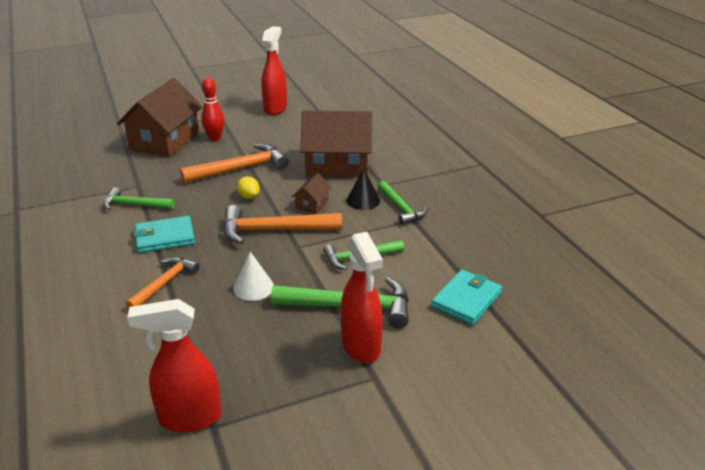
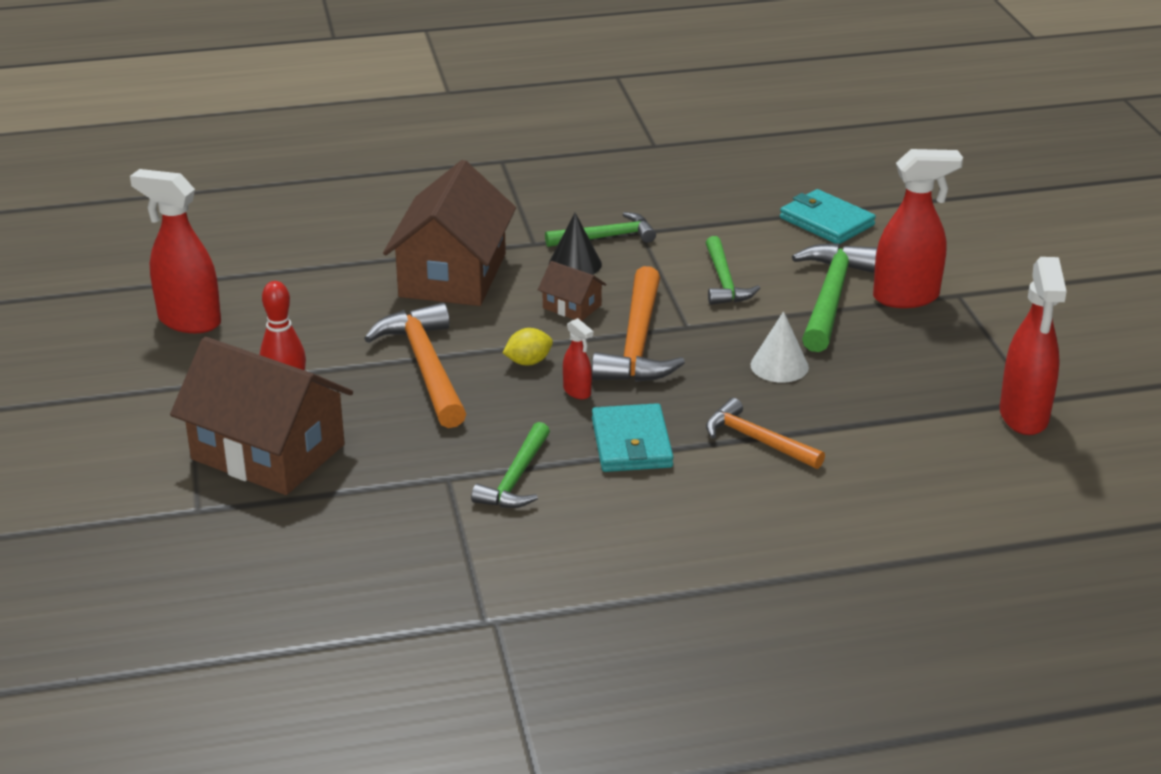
camera: 80 degrees left, 0 degrees up
(218, 215) = (577, 392): none -> red spray bottle

